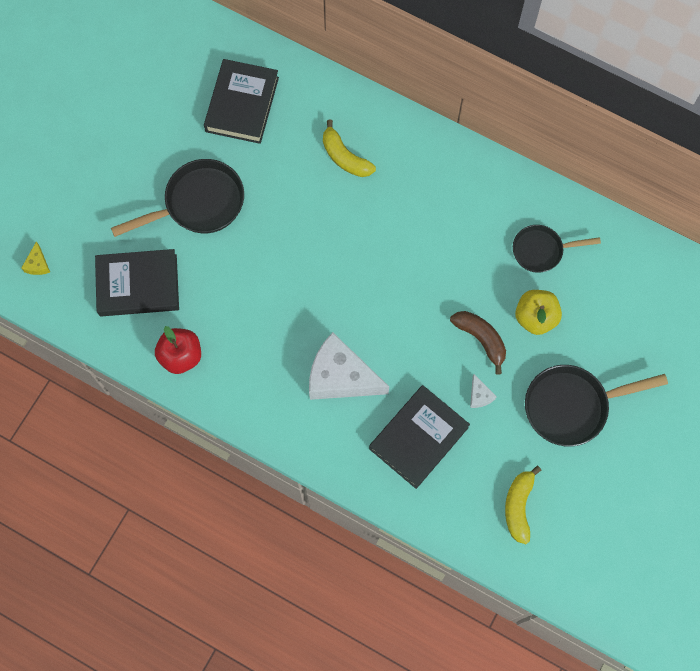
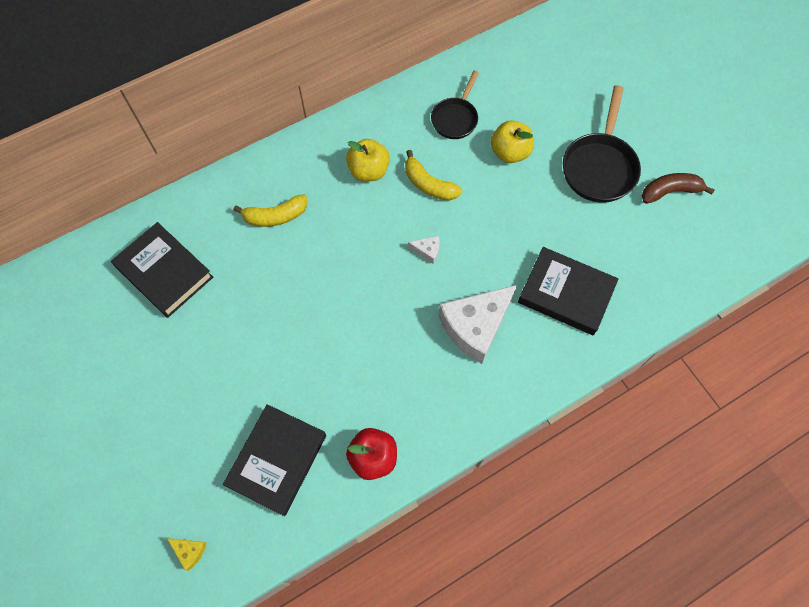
camera: 60 degrees left, 5 degrees down
(198, 203) = (233, 361): black pan -> none
(418, 438) = (566, 293): black book -> black book turned 45 degrees counterclockwise
(437, 206) = (368, 170): none -> yellow apple
(479, 395) = (553, 227): white cheese -> white cheese (427, 251)
(481, 339) = (505, 200): brown banana -> brown banana (670, 191)
(518, 506) = (665, 249): yellow banana -> yellow banana (429, 184)

